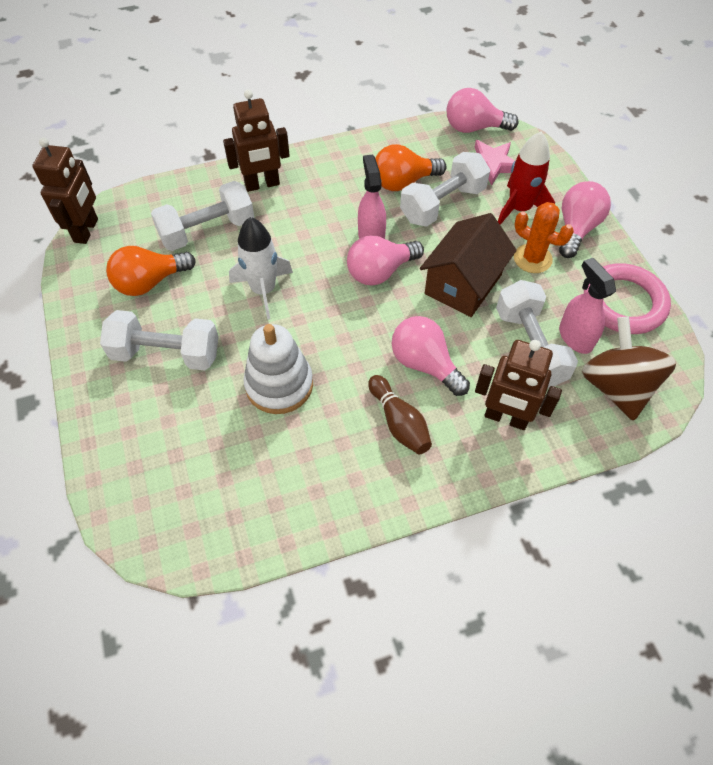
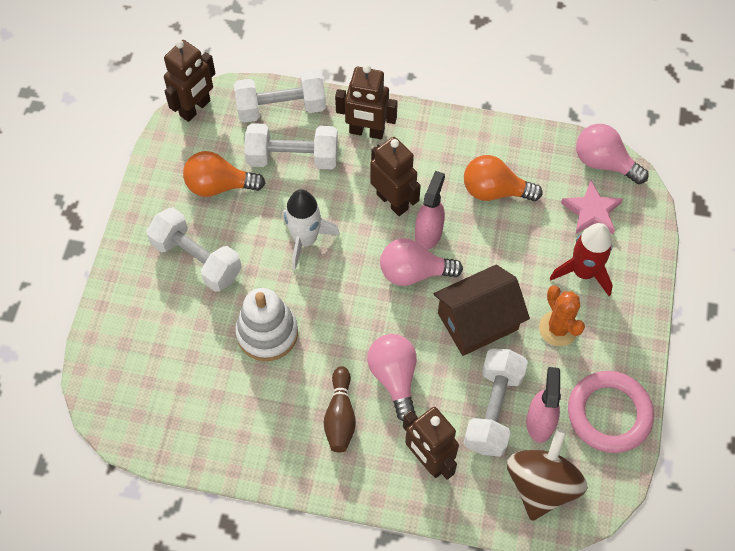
camera: 30 degrees right, 5 degrees up
(322, 226) = (392, 201): none -> brown robot
(442, 204) = (515, 232): white dumbbell -> white dumbbell (281, 107)
(576, 229) = (622, 320): pink light bulb -> none

